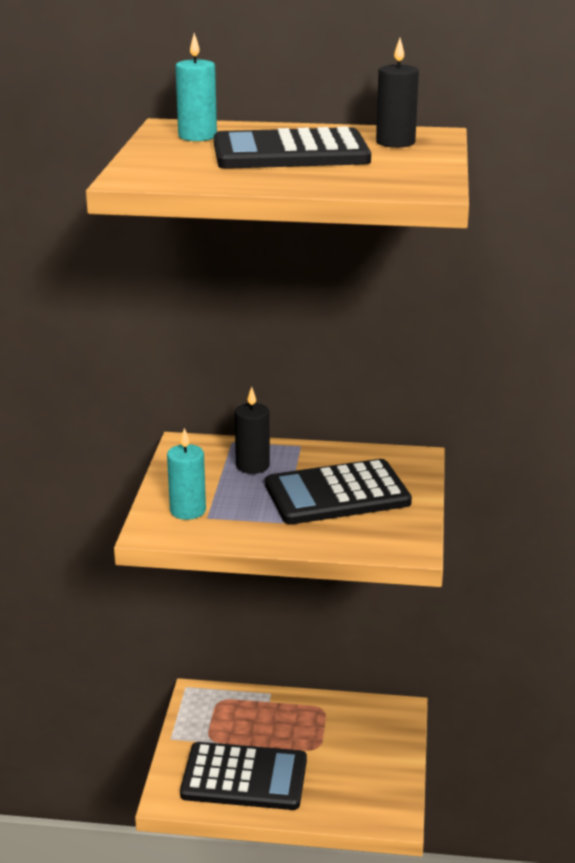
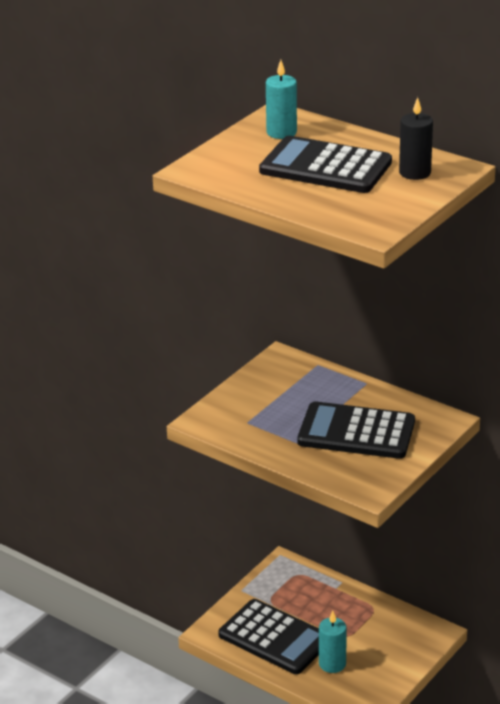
camera: 30 degrees right, 5 degrees up
(188, 510) = (237, 413): turquoise candle -> turquoise candle (332, 664)
(252, 466) = (315, 390): black candle -> none

